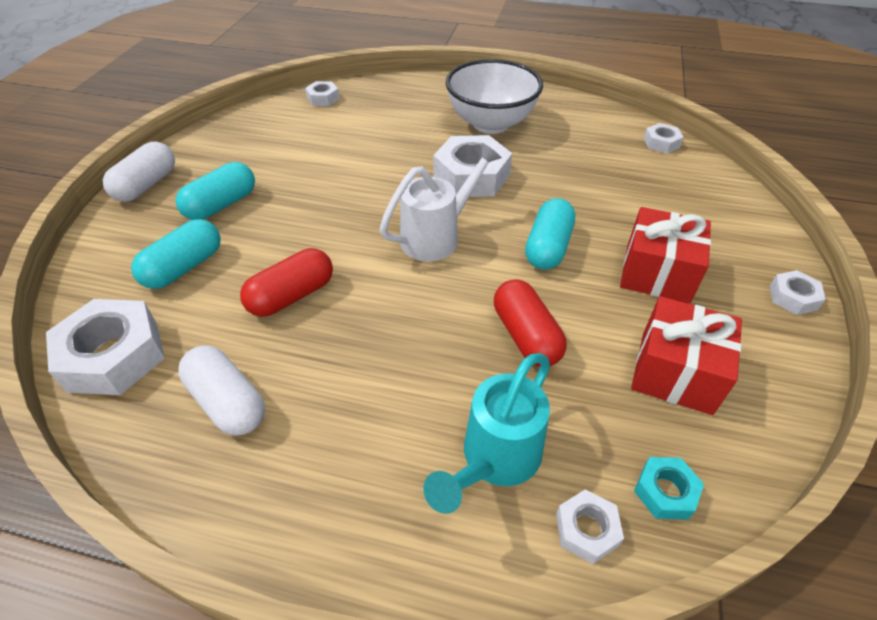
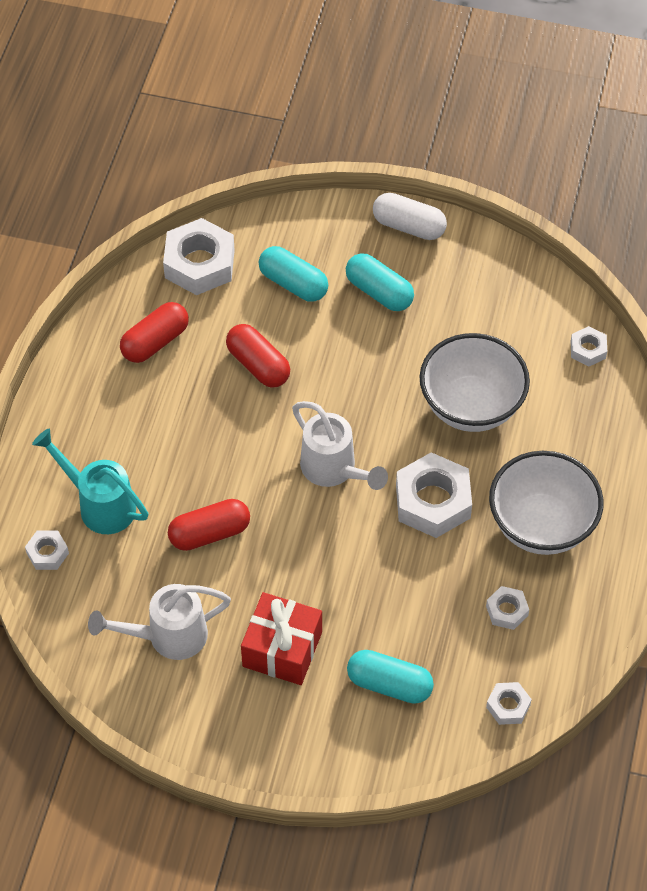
camera: 90 degrees right, 10 degrees up
(227, 402) = (155, 342): white capsule -> red capsule
(370, 154) = (471, 406): none -> white bowl
(548, 247) = (318, 561): turquoise capsule -> turquoise capsule (389, 684)
(665, 492) = (69, 604): turquoise nut -> none
(676, 372) = (168, 636): red gift -> white watering can
(793, 297) = (248, 757): white nut -> white nut (507, 611)

